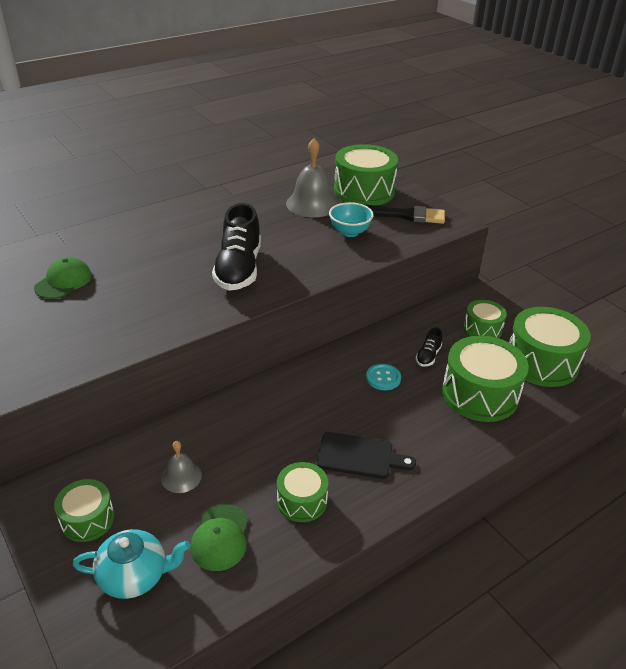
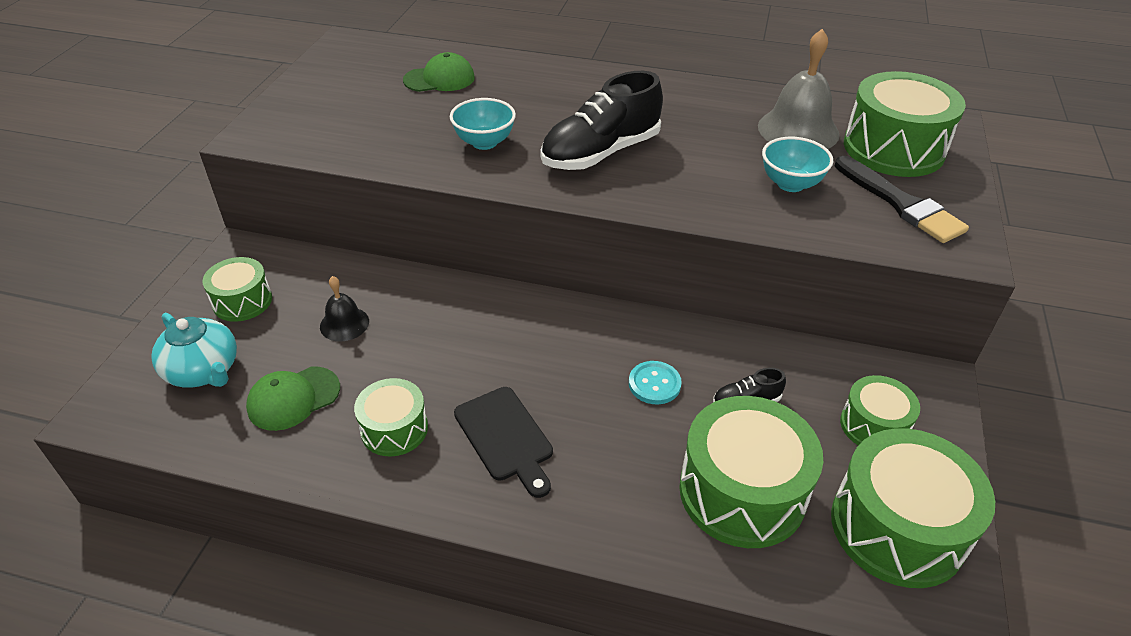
camera: 50 degrees right, 5 degrees up
(163, 301) = (484, 142): none -> turquoise bowl
(181, 476) = (344, 324): grey bell -> black bell

